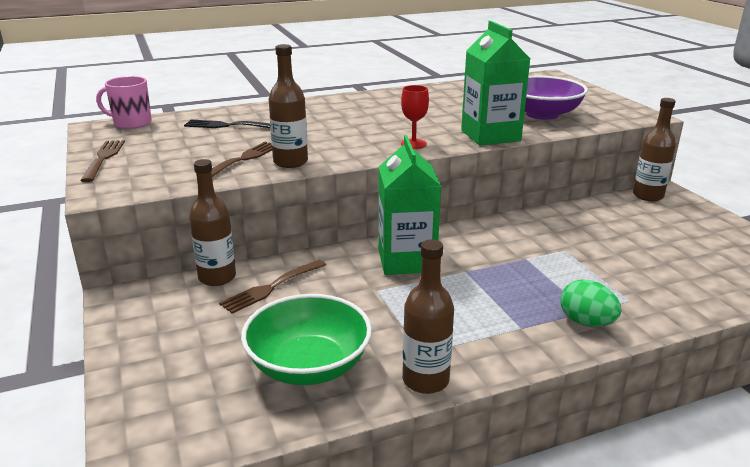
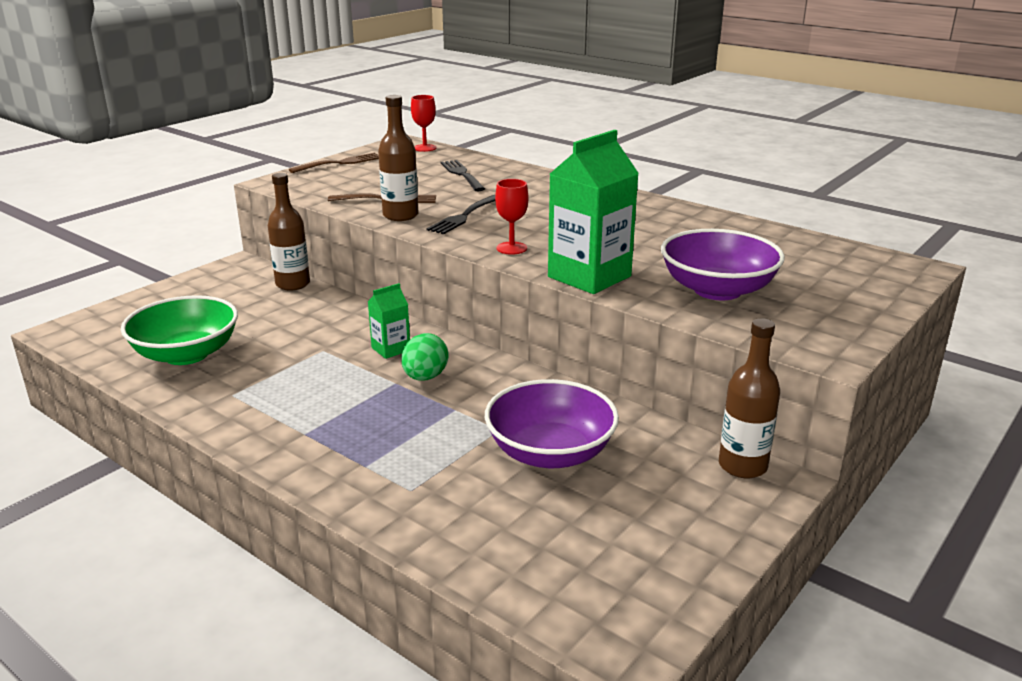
camera: 60 degrees right, 0 degrees up
(131, 123) = (424, 148): pink mug -> red goblet
(272, 287) = (294, 307): brown fork -> none
(326, 143) = (464, 216): none -> black fork
(406, 260) = (391, 349): green carton -> green carton, size x0.51
(425, 380) = (191, 405): brown bottle -> none
(586, 322) = (340, 468): green egg -> green egg (425, 377)
(605, 241) = (550, 452): none -> purple bowl

